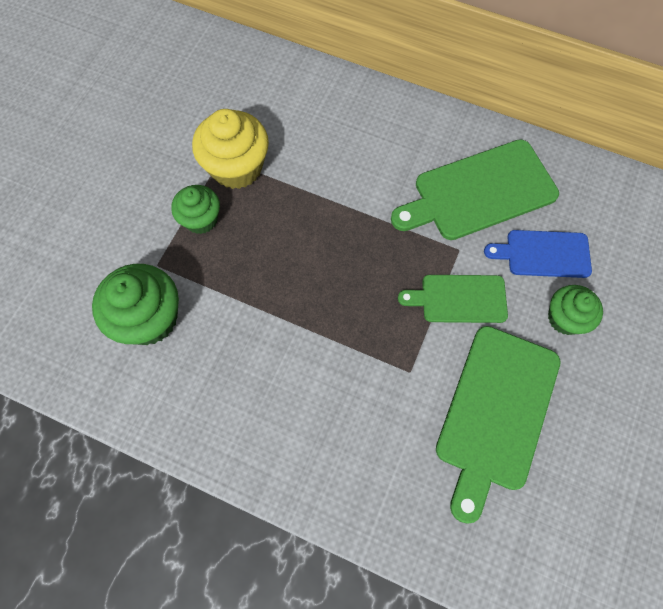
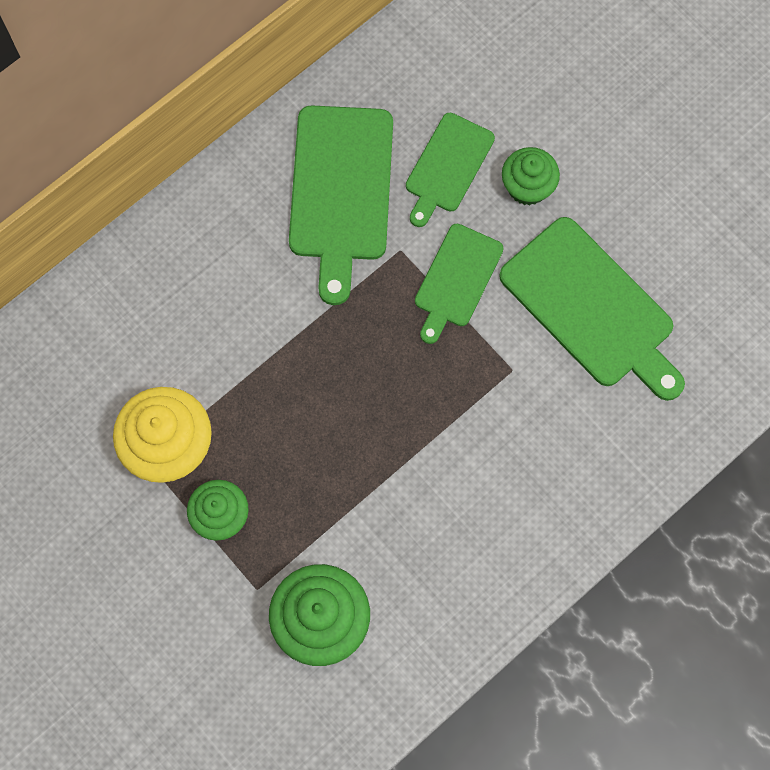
camera: 65 degrees left, 5 degrees up
(543, 254) = (447, 167): blue cutting board -> green cutting board

